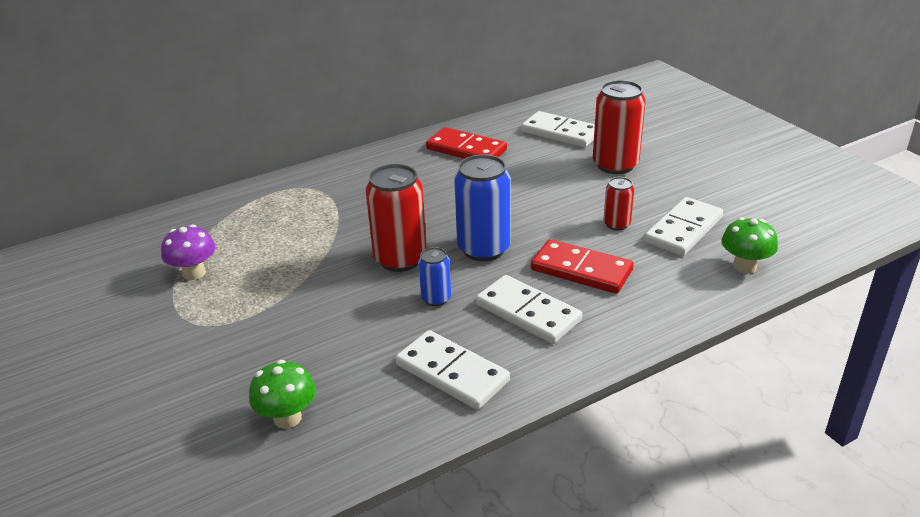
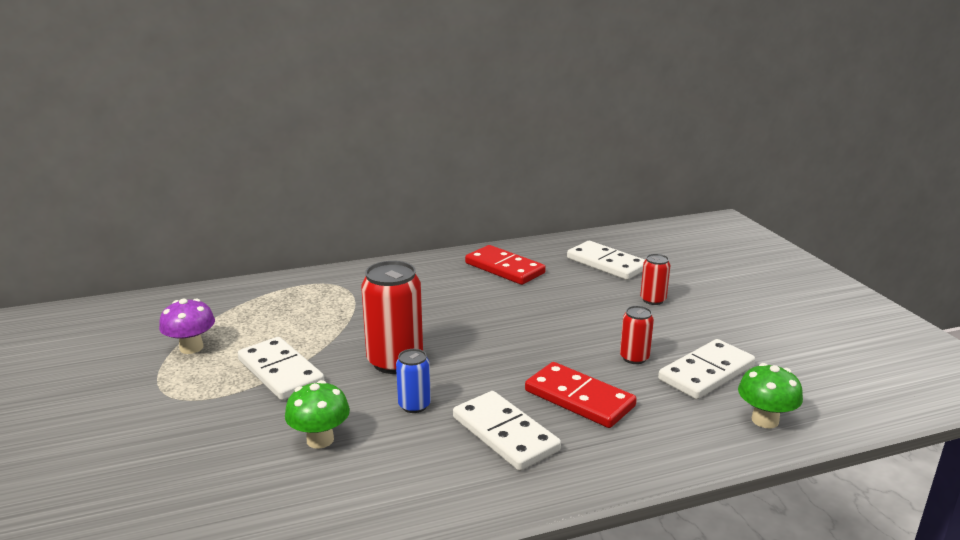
camera: 10 degrees right, 10 degrees down
(287, 418) = (208, 503): green mushroom -> green mushroom (320, 440)
(452, 373) = (399, 484): white domino -> white domino (281, 372)
(483, 249) = (484, 363): blue can -> none
(615, 165) = (653, 300): red can -> red can, size x0.53

